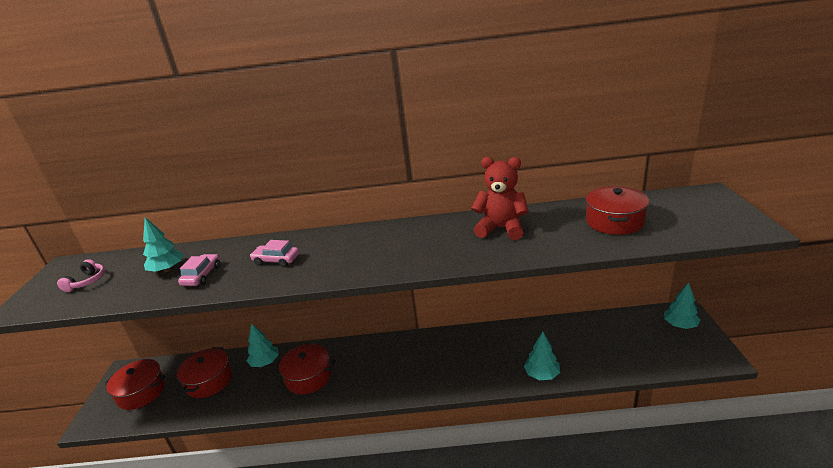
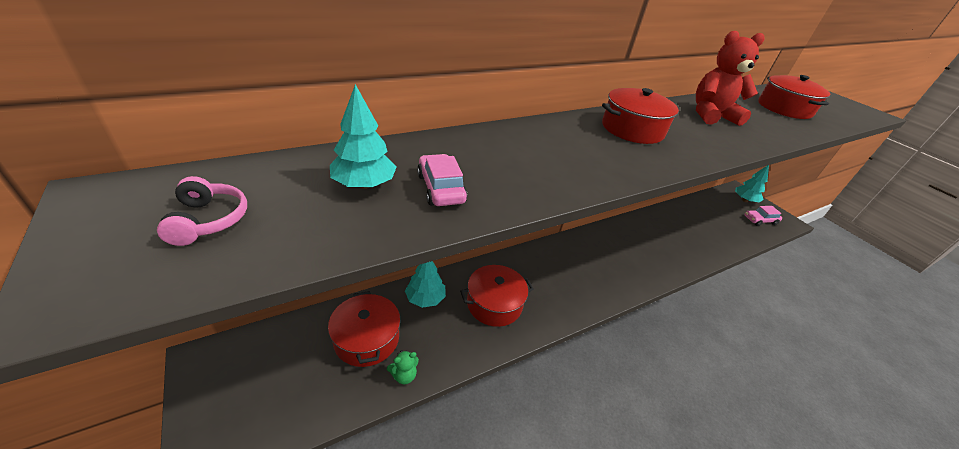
camera: 35 degrees left, 10 degrees up
(141, 392) = (266, 382): red pot -> red pot (632, 129)
(211, 409) = (404, 375): none -> green teddy bear
(276, 260) = (525, 159): pink car -> pink car (760, 220)
(541, 374) = (697, 255): turquoise tree -> none

